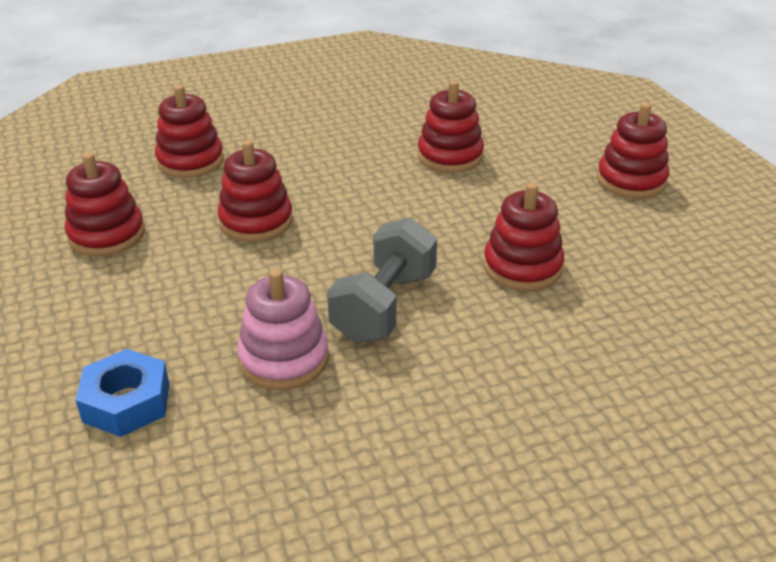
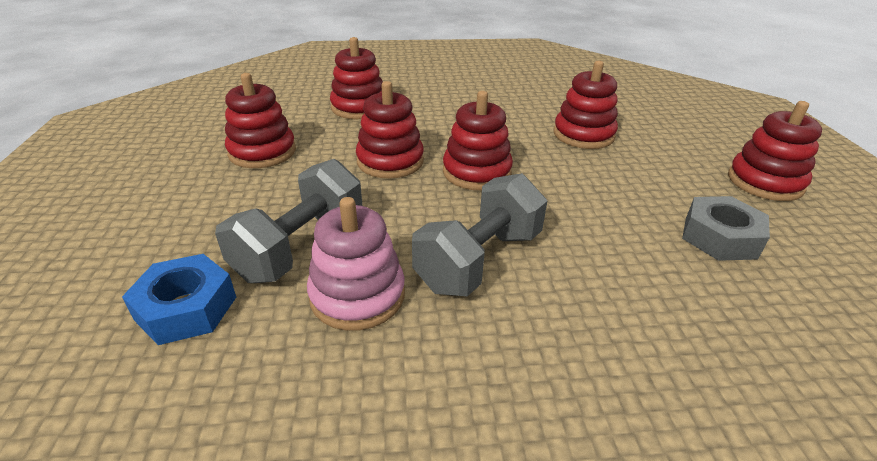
camera: 15 degrees right, 0 degrees up
(207, 327) = (301, 247): none -> grey dumbbell
(522, 267) = (635, 247): red stacking toy -> red stacking toy (476, 172)
(594, 244) = (720, 237): none -> grey nut

